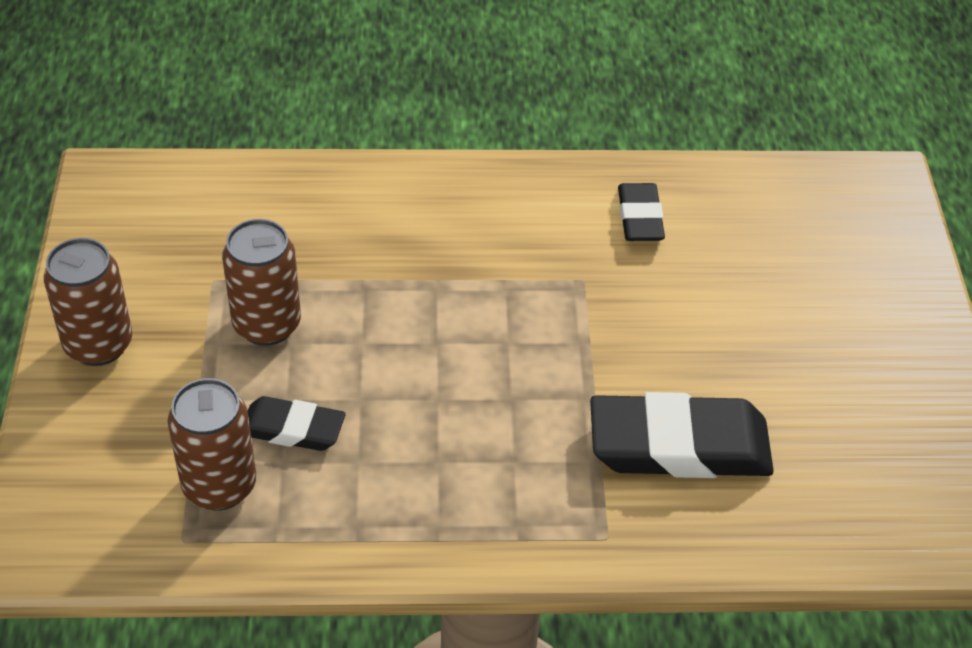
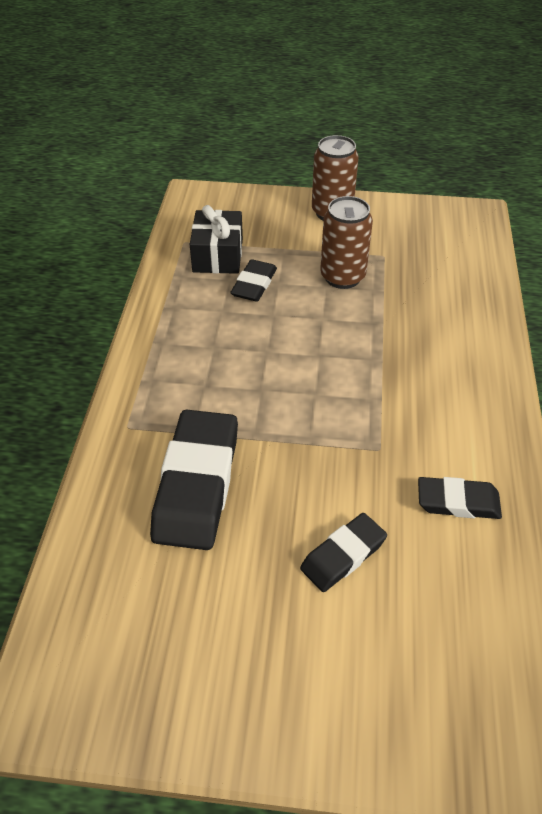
camera: 100 degrees right, 0 degrees up
(219, 486) = (218, 255): brown can -> black gift
(733, 306) = (343, 555): none -> black eraser

